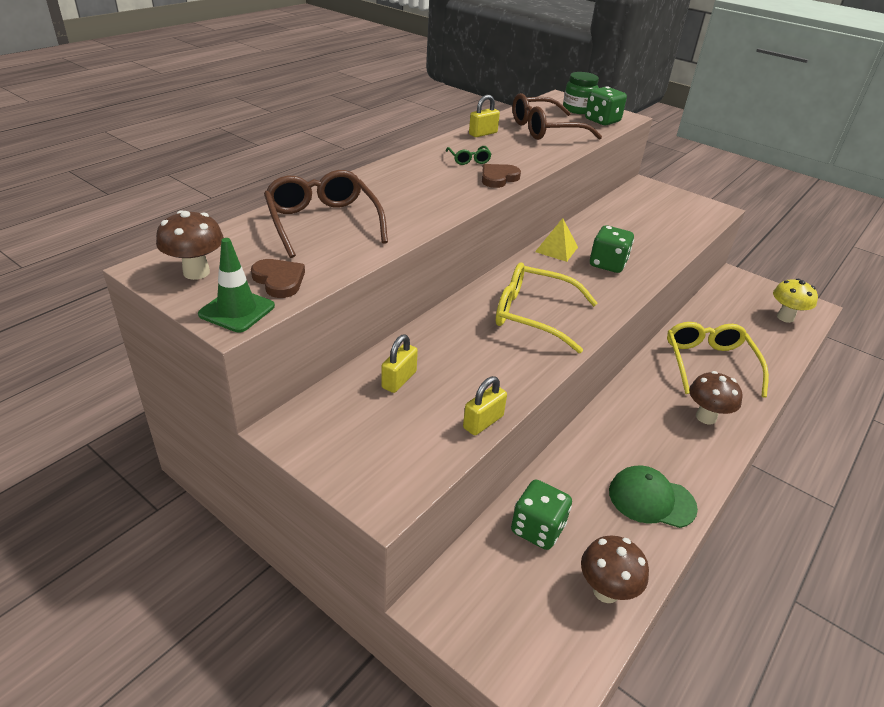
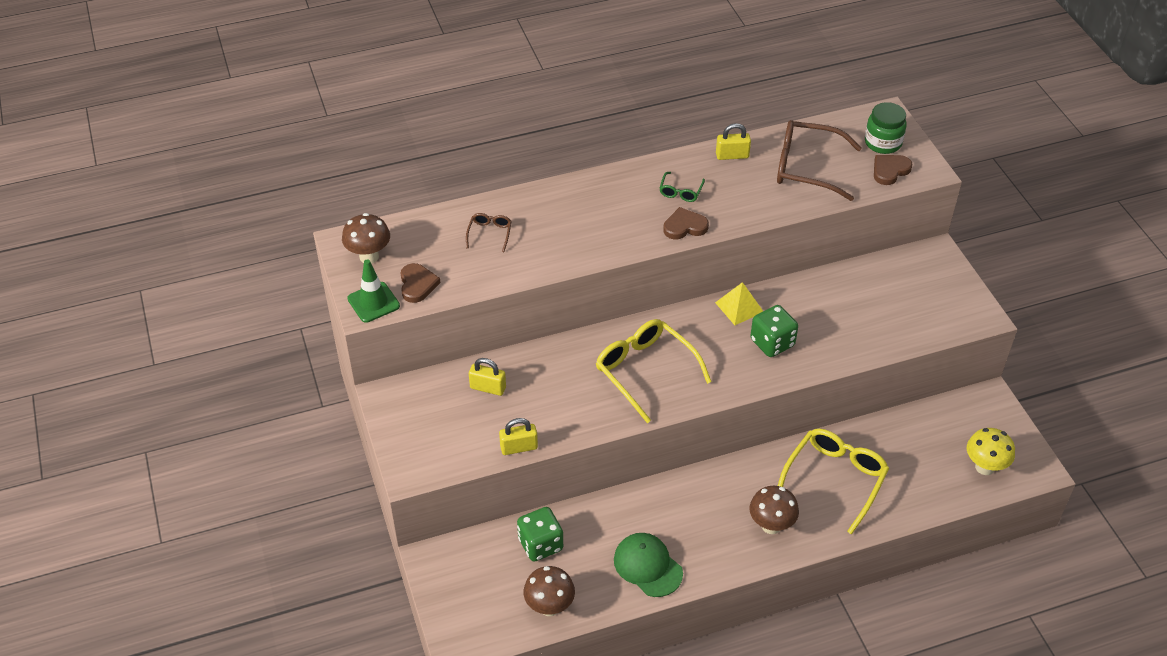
camera: 35 degrees right, 10 degrees up
(322, 222) = (490, 234): brown glasses -> brown glasses, size x0.47
(399, 380) = (488, 388): yellow padlock -> yellow padlock turned 45 degrees clockwise
(602, 121) = (890, 170): green dice -> brown heart

